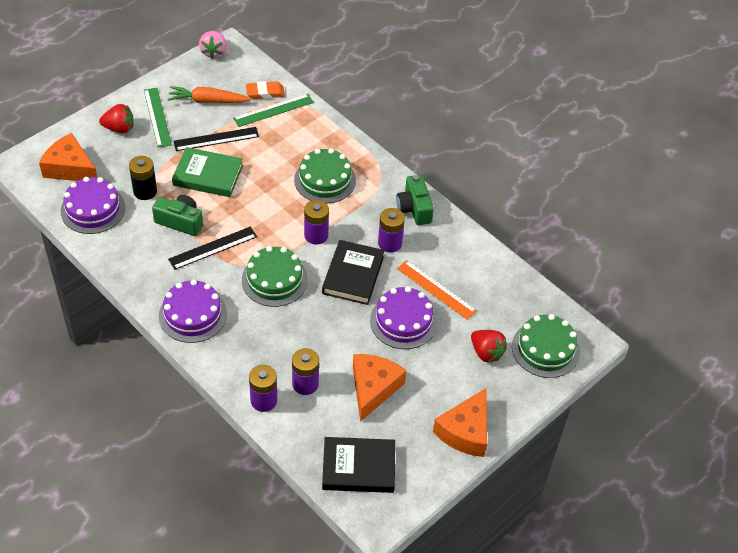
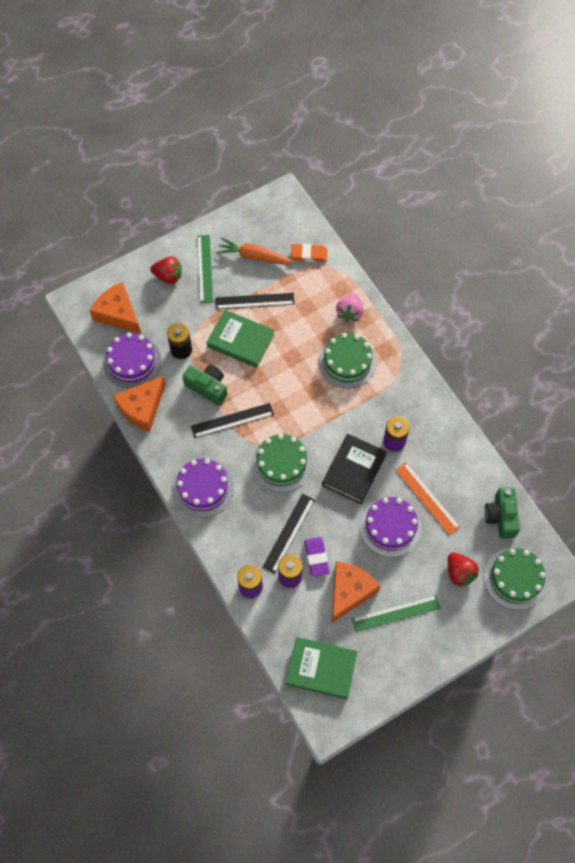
camera: 15 degrees right, 15 degrees up
(214, 52) = (269, 201): pink strawberry -> pink strawberry (349, 313)
(273, 110) = (313, 276): green ruler -> green ruler (396, 613)
(295, 343) = (289, 533): none -> black ruler
(316, 235) = (328, 421): purple battery -> none
(330, 361) = (316, 557): none -> purple eraser
(358, 468) = (321, 669): black book -> green book
(414, 208) = (425, 406): green camera -> green camera (501, 516)
(465, 431) = (423, 650): orange cheese -> orange cheese (142, 408)

